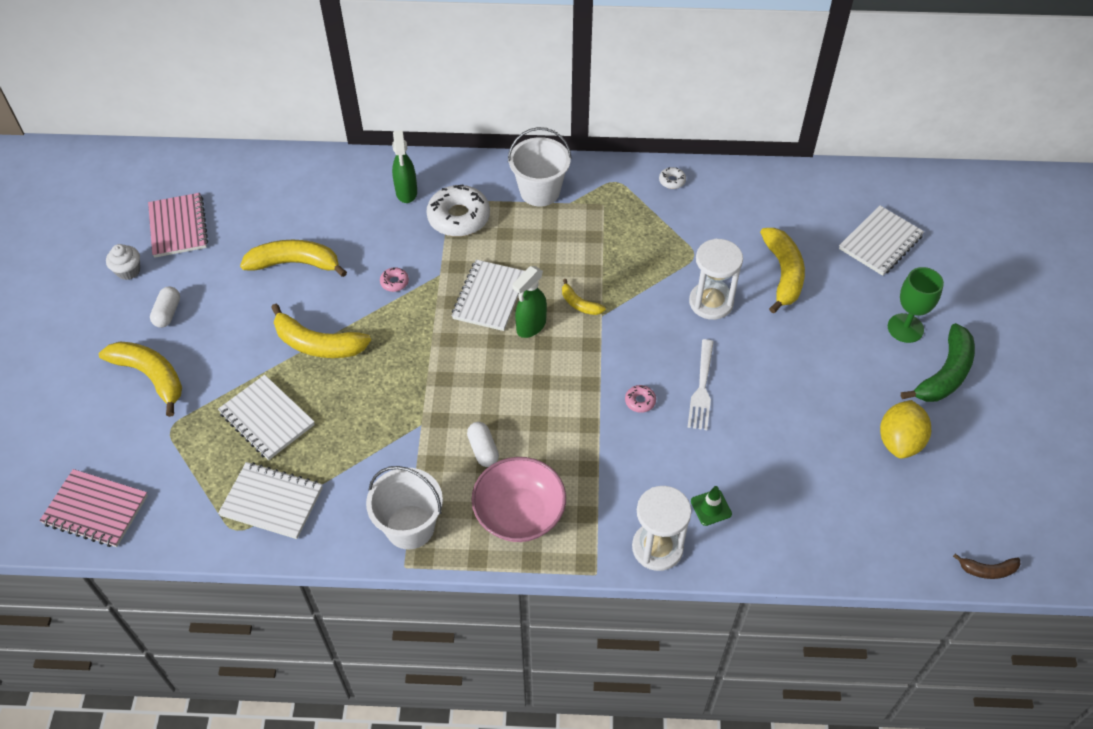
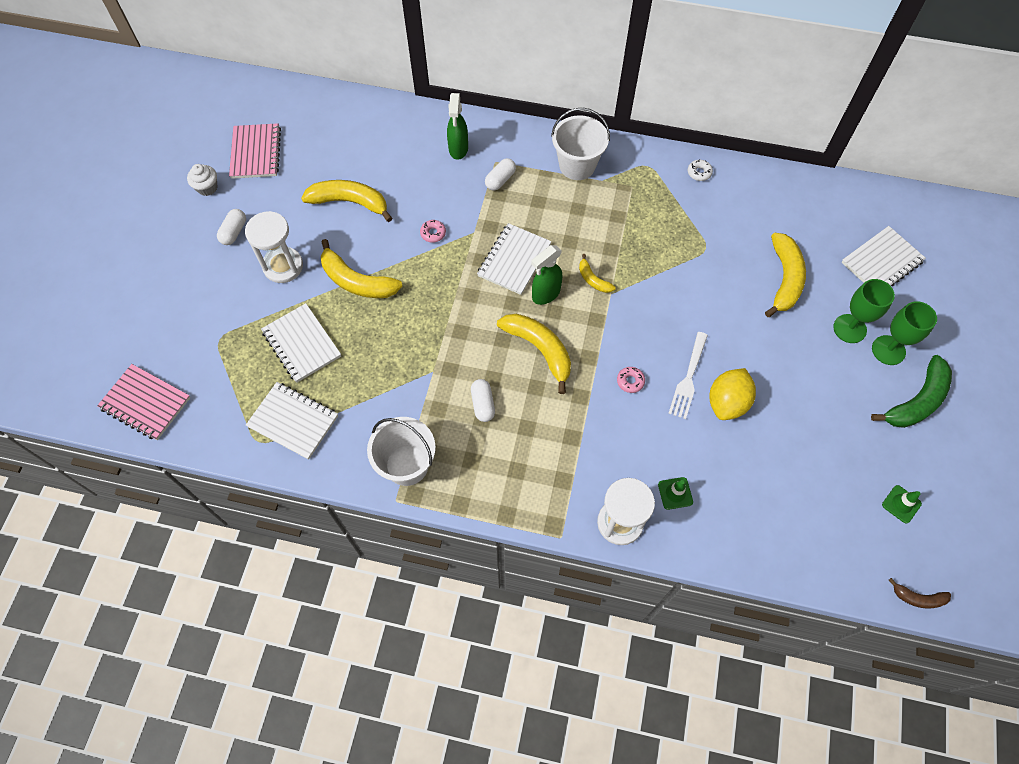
camera: 10 degrees right, 10 degrees up
(151, 376) = (210, 288): yellow banana -> yellow banana (539, 349)
(459, 217) = (500, 180): white donut -> white capsule
(519, 514) = (504, 469): pink bowl -> none
(711, 302) = (712, 296): white hourglass -> white hourglass (283, 266)
(861, 313) = (849, 328): none -> green goblet
(899, 441) = (860, 459): yellow lemon -> yellow lemon (727, 402)
(950, 479) = (901, 504): none -> green traffic cone

